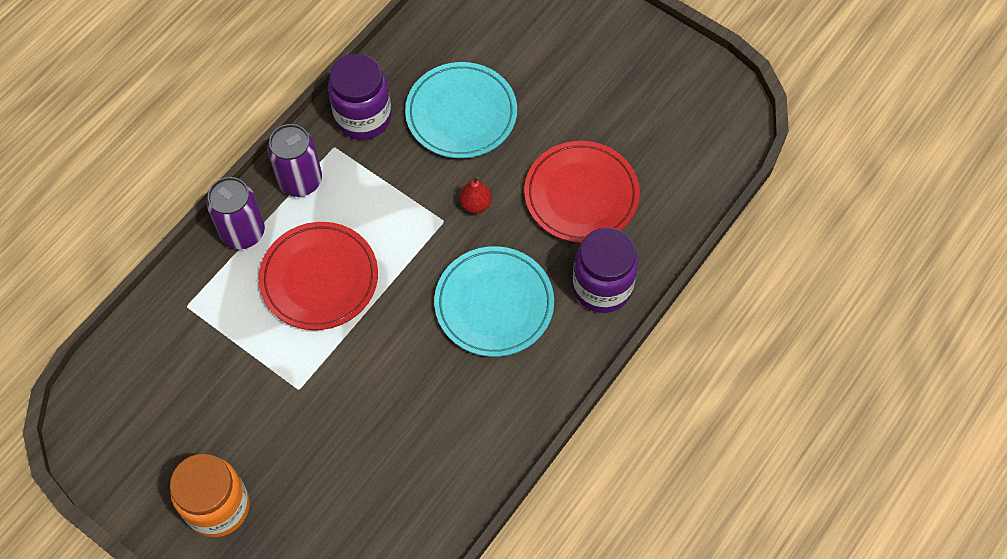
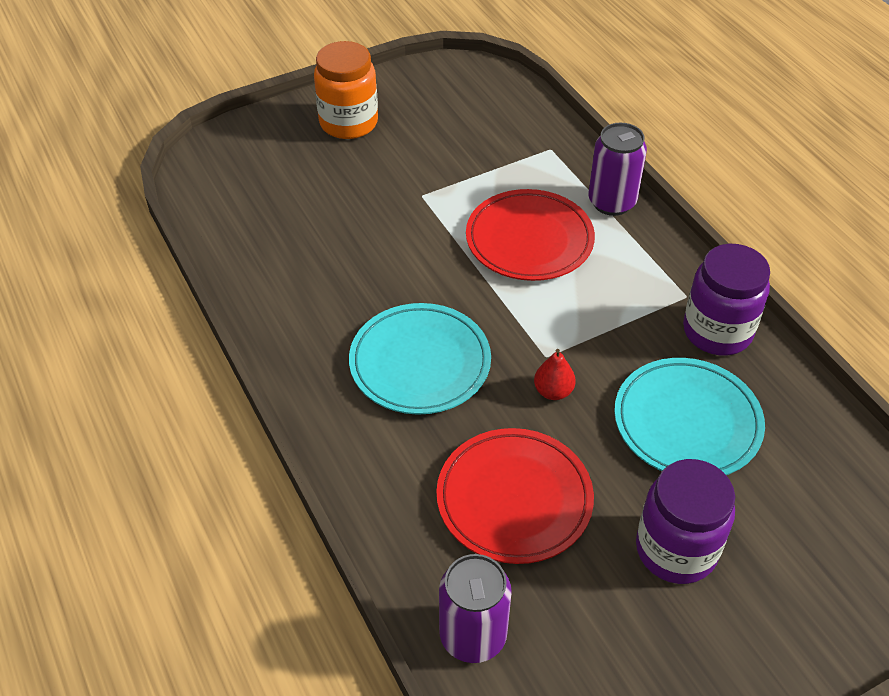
camera: 115 degrees right, 15 degrees down
(300, 180) = (654, 258): purple can -> purple can (473, 636)
(602, 287) = (381, 468): purple jar -> purple jar (676, 550)

